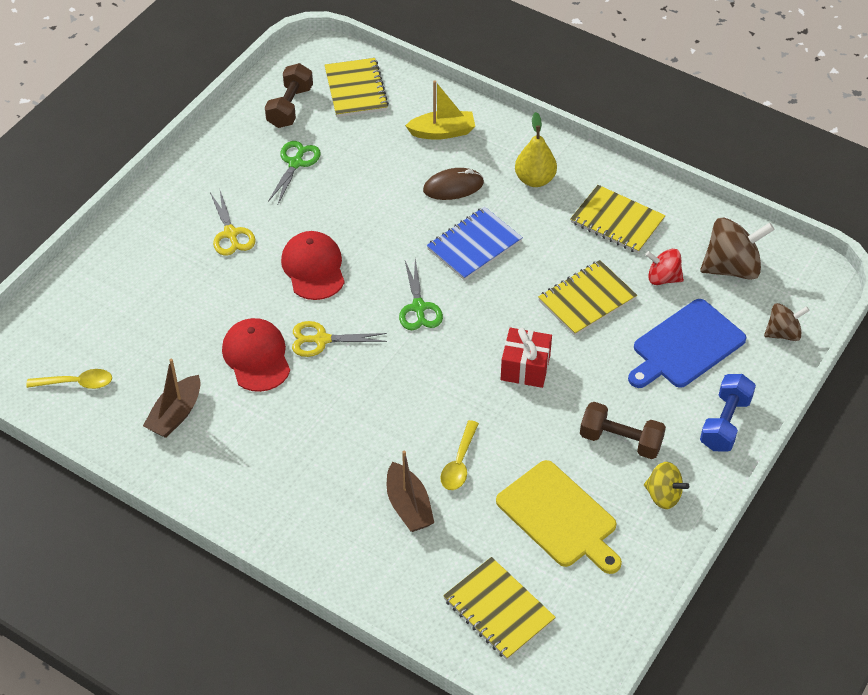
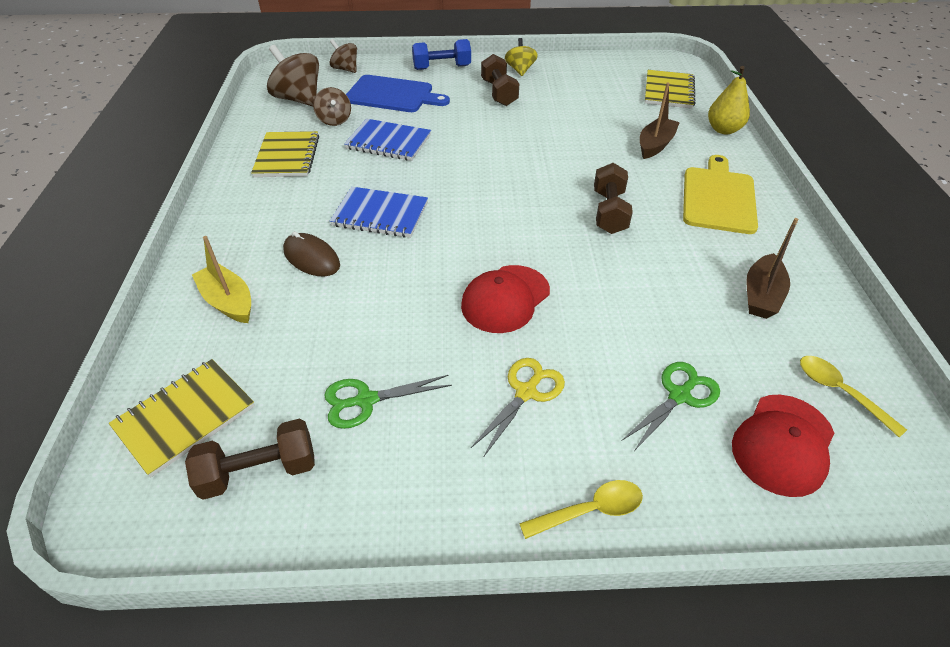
camera: 125 degrees left, 5 degrees down
(175, 414) = (761, 295): brown boat -> brown boat turned 120 degrees clockwise
(256, 357) = (643, 279): red cap -> red cap (783, 444)
(321, 340) = (578, 250): yellow scissors -> none
(346, 392) = (609, 212): none -> brown dumbbell
(418, 307) = (482, 214): green scissors -> green scissors (679, 396)
(459, 463) = (596, 139): yellow spoon -> yellow spoon (590, 510)
(525, 368) = (483, 144): red gift -> none
(535, 179) = (264, 214): yellow pear -> yellow pear (723, 130)
(559, 517) = (582, 94): yellow cutting board -> yellow cutting board (718, 197)
(587, 300) = (388, 142): yellow notebook -> blue notebook
(663, 278) = (334, 120): red spinning top -> brown spinning top

